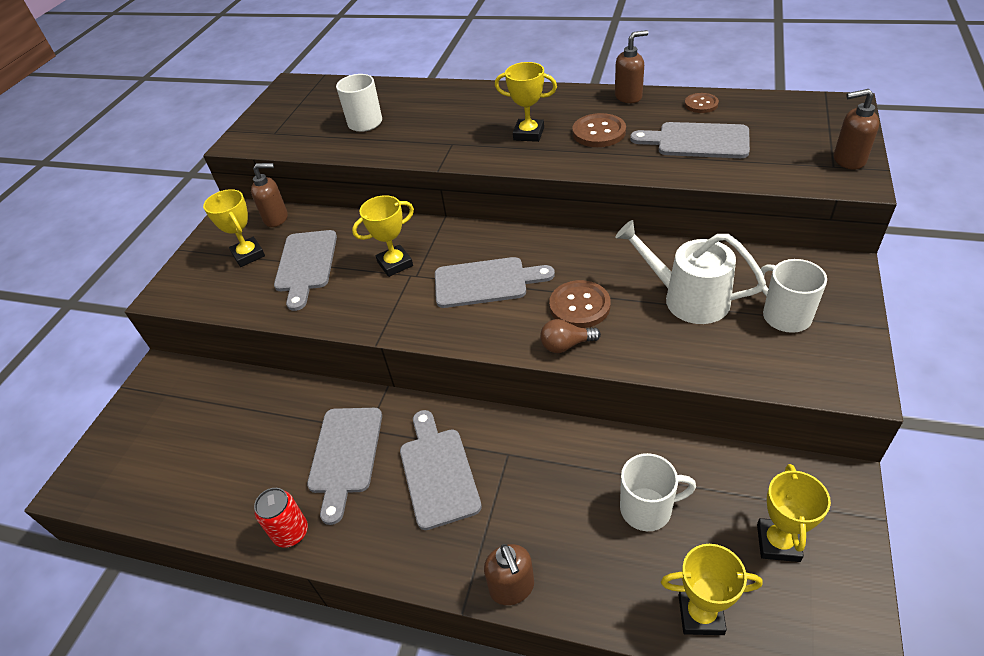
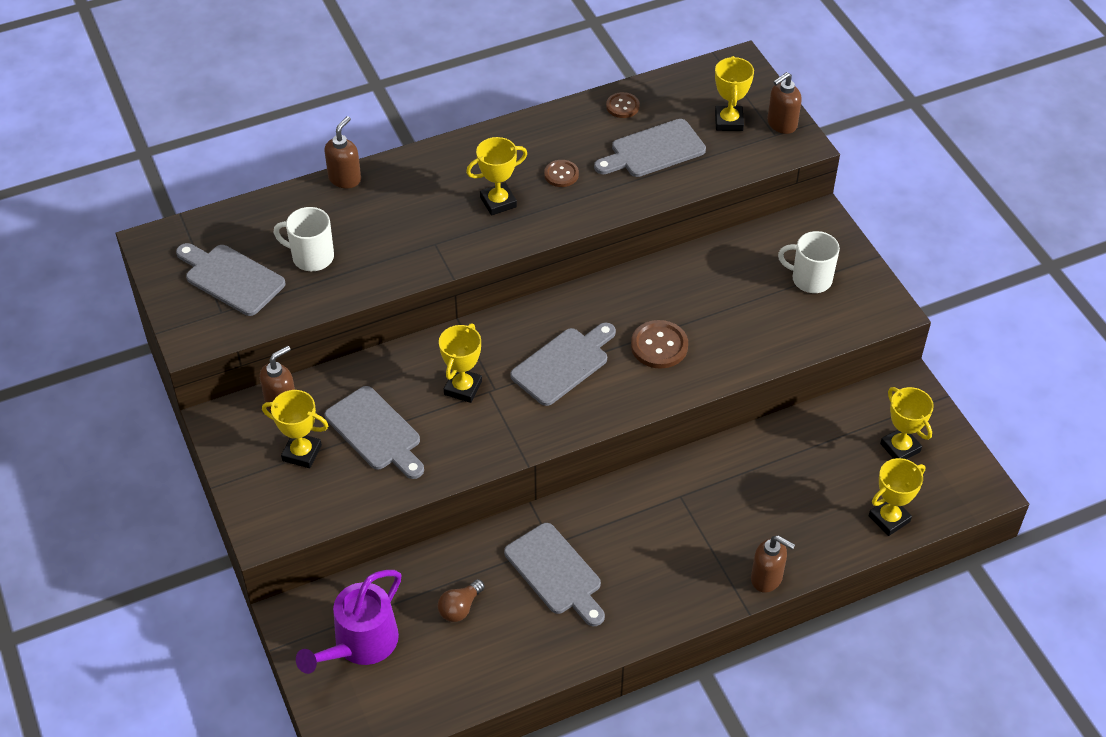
camera: 45 degrees left, 5 degrees up
(168, 419) = (360, 644): none -> purple watering can
(291, 532) = (576, 648): red can -> none
(437, 472) = (642, 540): grey cutting board -> grey cutting board (231, 278)
(566, 345) = (679, 383): brown light bulb -> brown light bulb (460, 608)
(599, 132) = (561, 174): brown button -> brown button, size x0.63
(628, 97) = (550, 121): brown soap dispenser -> brown soap dispenser (345, 178)
(647, 509) = (807, 475): white mug -> none
(688, 298) = (733, 298): white watering can -> none
(793, 142) = (728, 121): none -> yellow trophy

